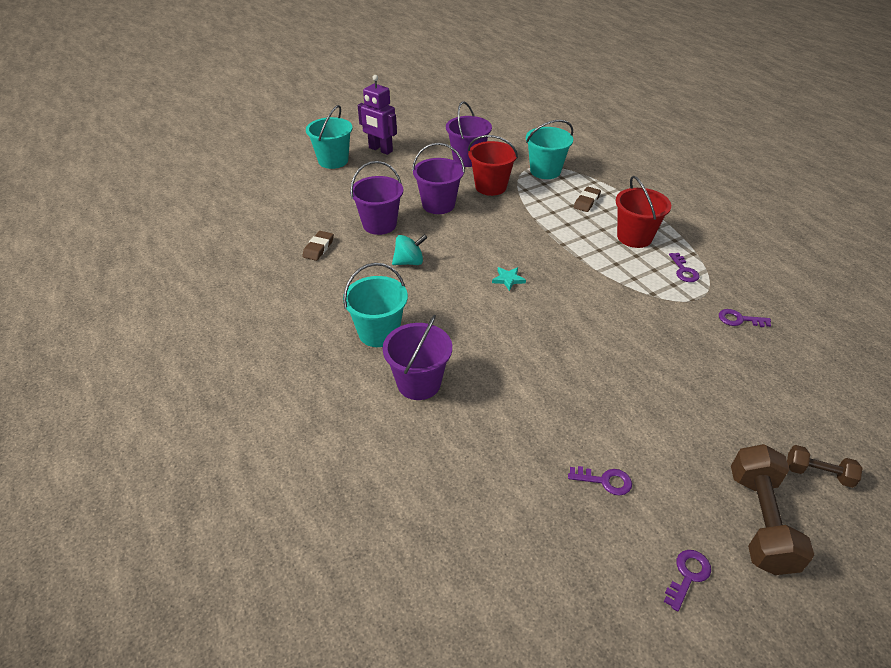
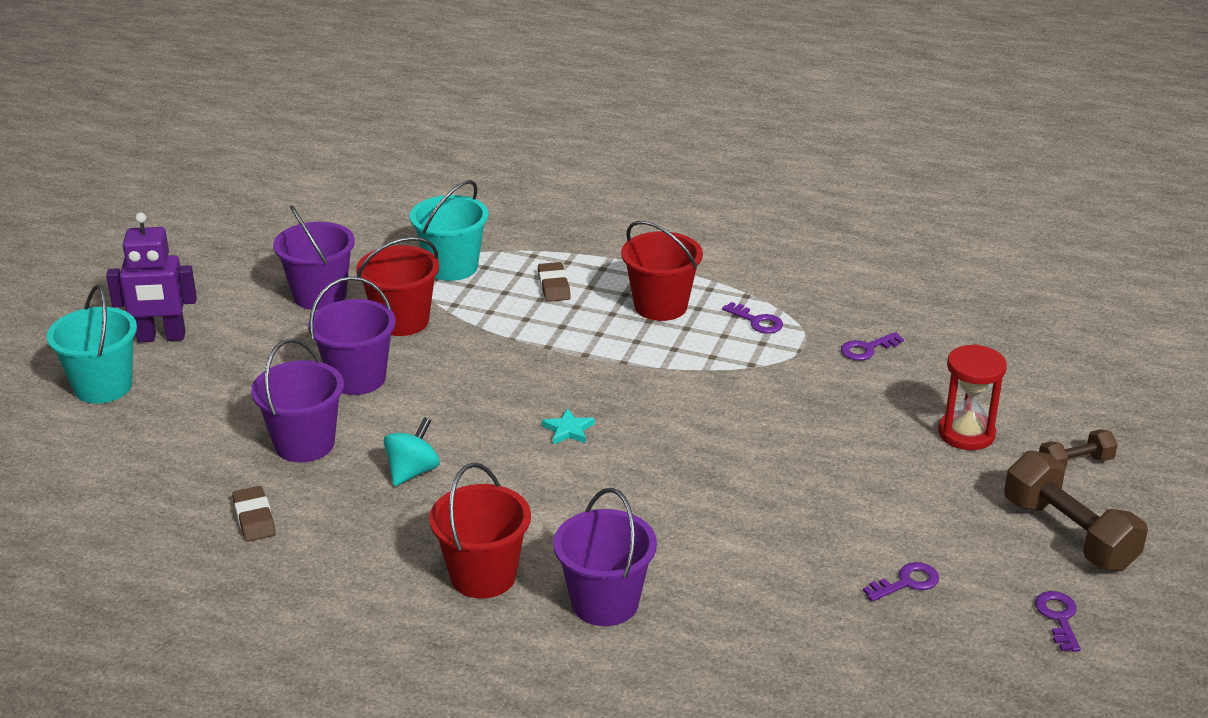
camera: 40 degrees left, 10 degrees down
(379, 332) = (483, 576): turquoise bucket -> red bucket
(753, 407) = (966, 433): none -> red hourglass

